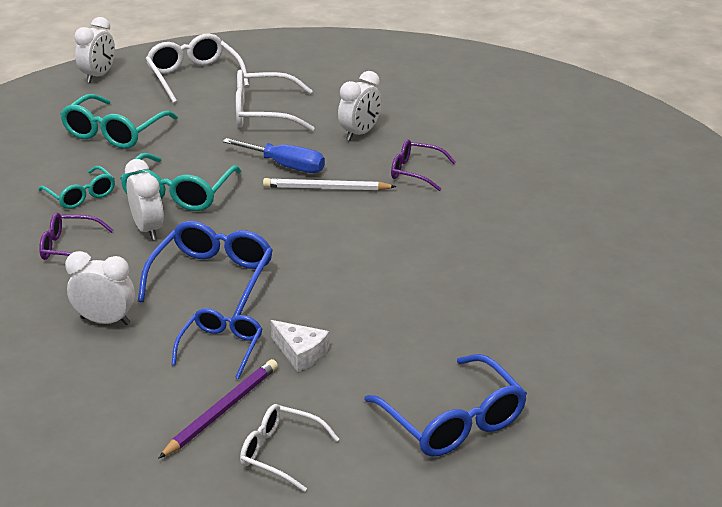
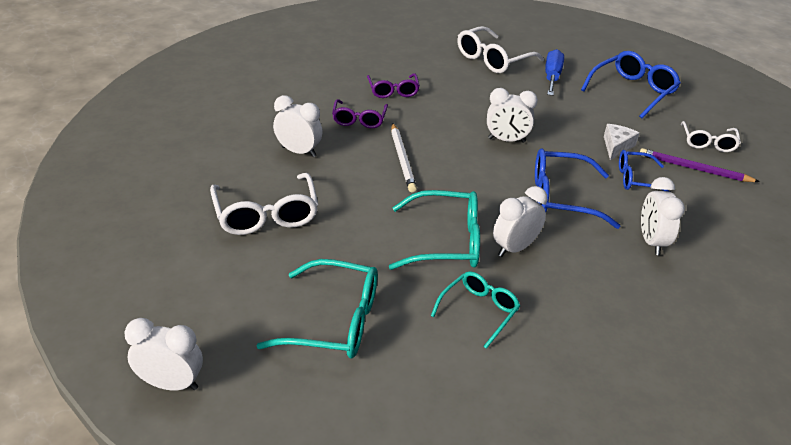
camera: 105 degrees left, 5 degrees up
(69, 247) = (571, 293): purple glasses -> purple glasses (393, 91)
(194, 77) = (174, 285): white glasses -> white glasses (492, 59)
(285, 166) = (371, 185): blue screwdriver -> blue screwdriver (552, 77)
(343, 264) = (506, 140): none -> white clock

